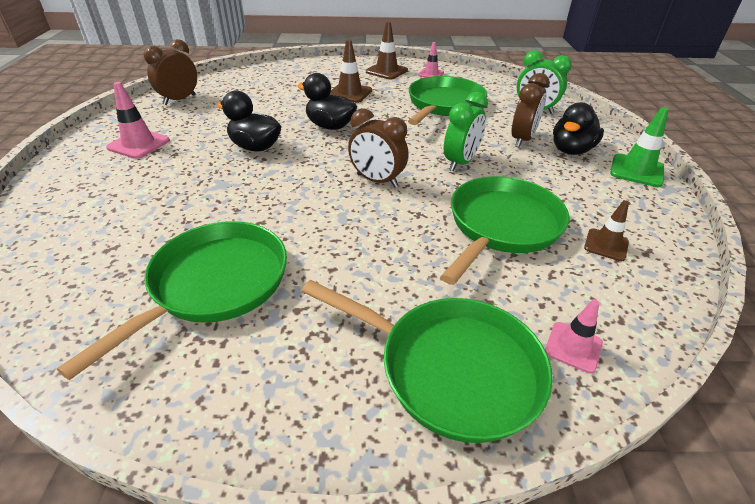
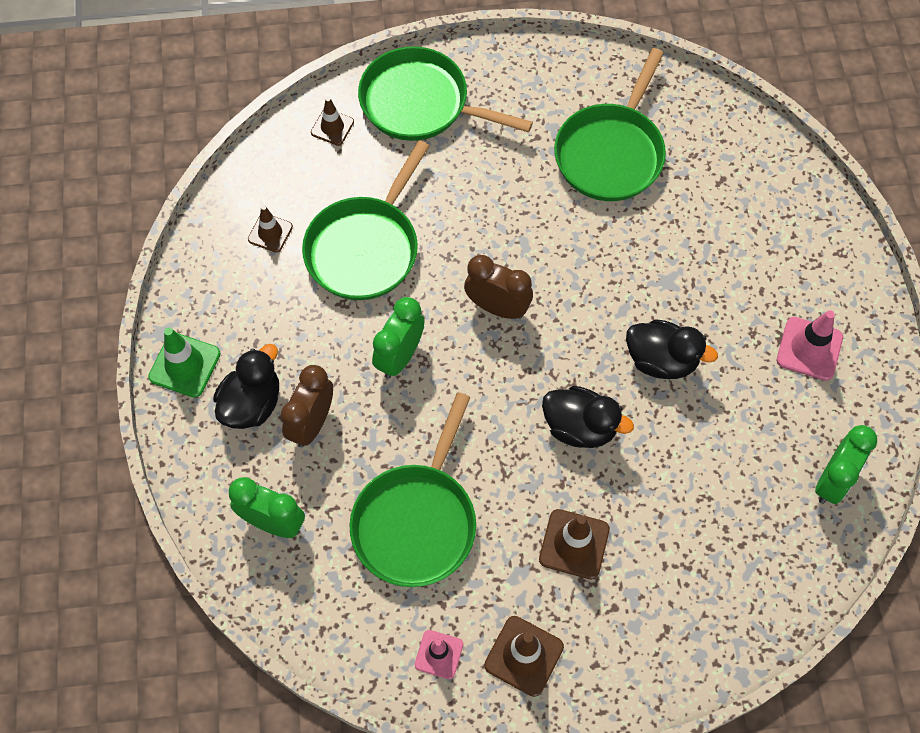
camera: 175 degrees right, 25 degrees up
(179, 100) = (832, 481): brown clock -> green clock
(573, 347) = (332, 127): pink traffic cone -> brown traffic cone

